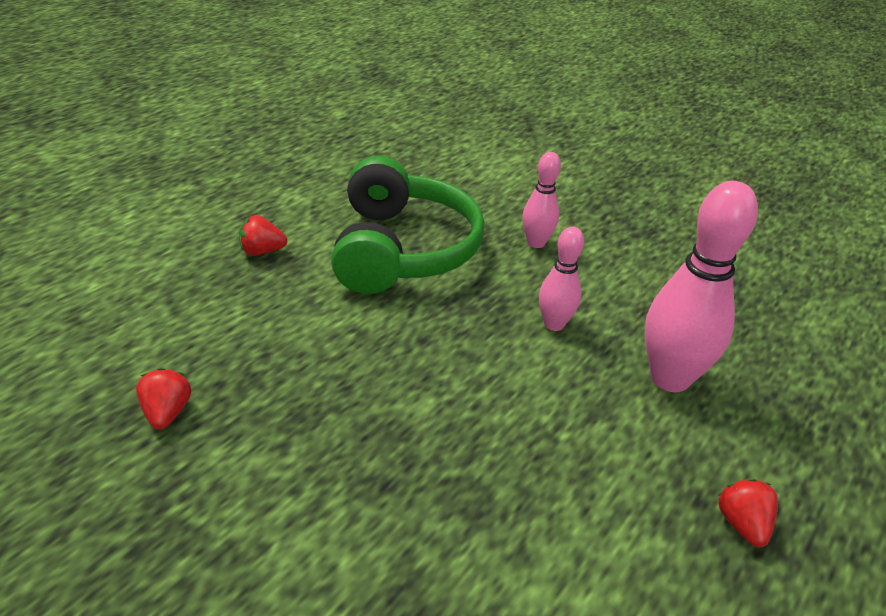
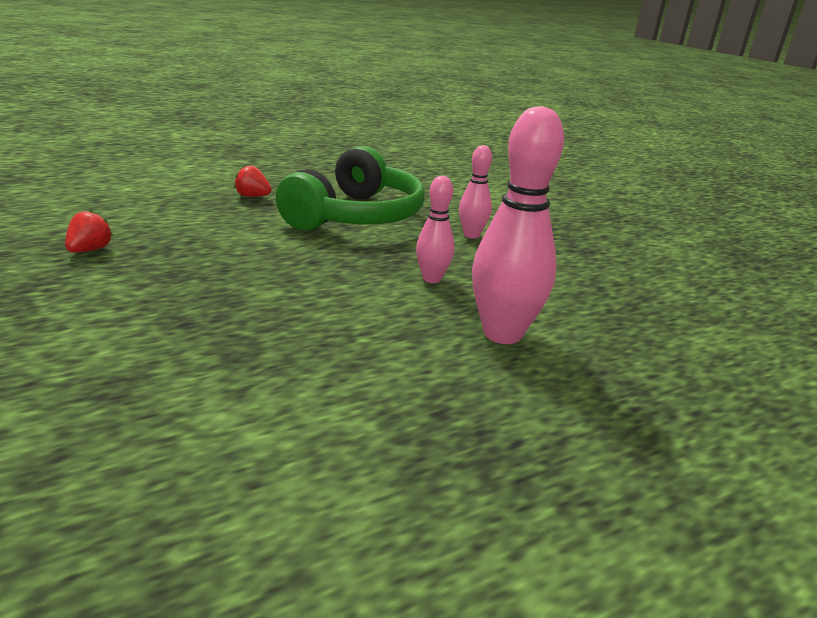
camera: 25 degrees right, 10 degrees down
(742, 524) = (465, 440): red strawberry -> none

